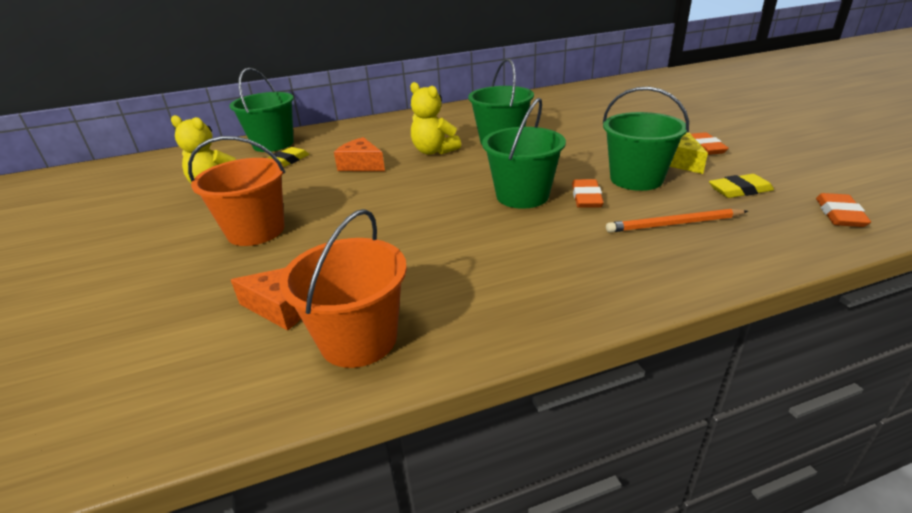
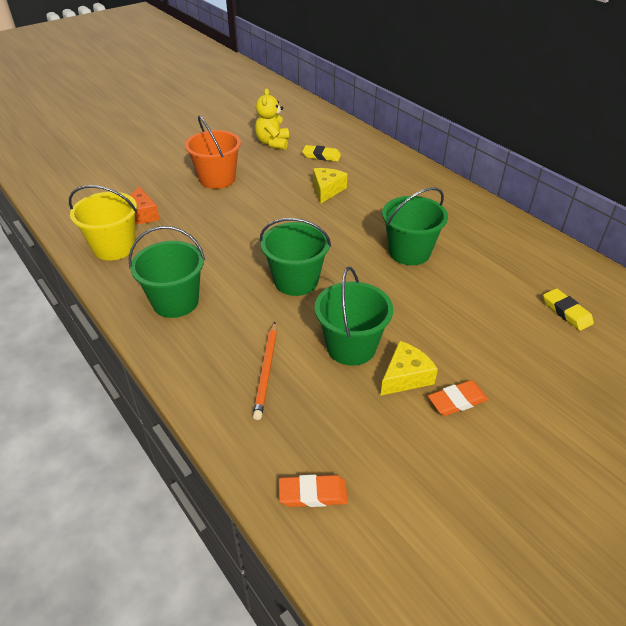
camera: 70 degrees right, 10 degrees up
(273, 144) = (351, 140): green bucket -> green bucket (175, 302)
(358, 339) = (114, 247): orange bucket -> yellow bucket
(361, 165) = (327, 190): orange cheese -> yellow cheese
(434, 151) = (369, 218): yellow teddy bear -> none
(586, 197) = (303, 317): orange eraser -> none
(674, 224) = (266, 371): orange pencil -> orange pencil turned 150 degrees counterclockwise
(739, 190) = (348, 421): yellow eraser -> yellow eraser (566, 312)

